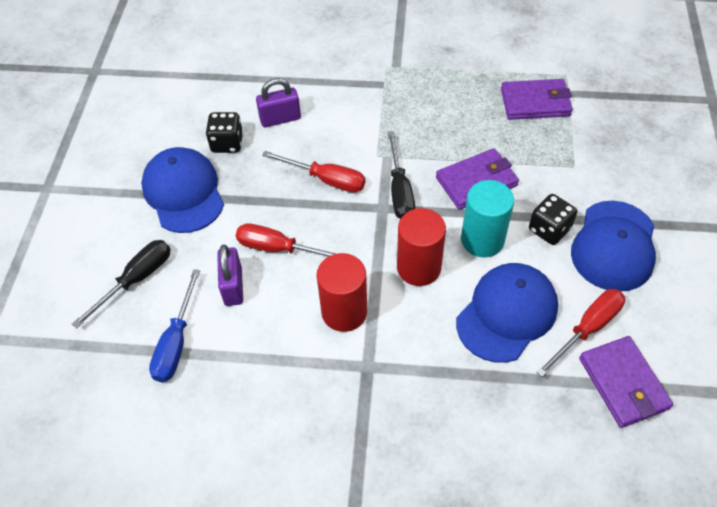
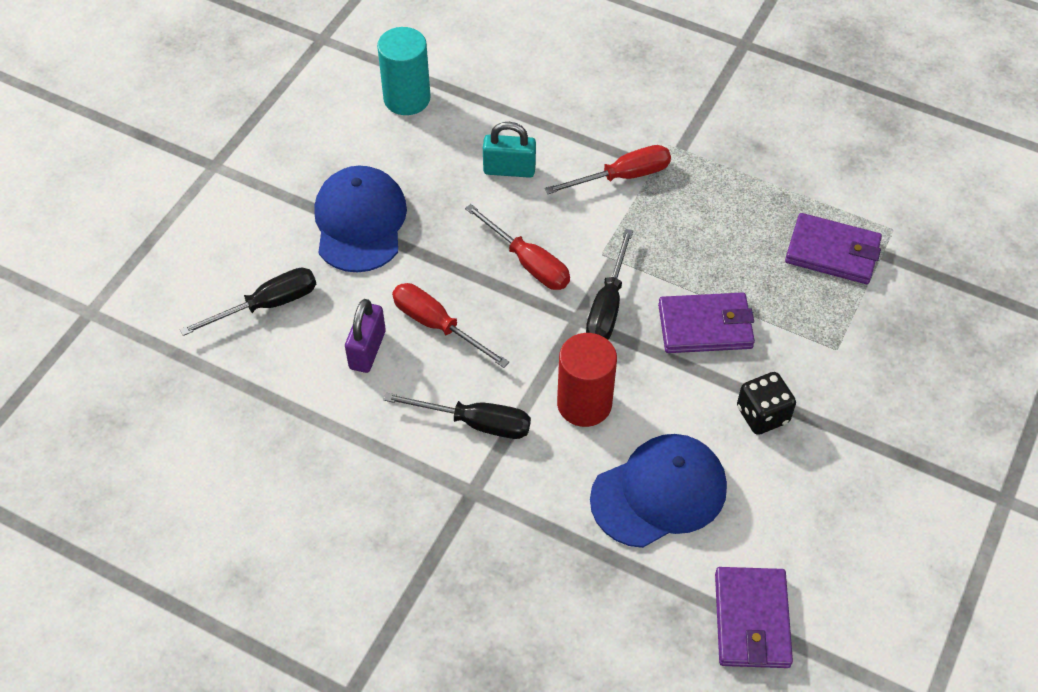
camera: 20 degrees right, 0 degrees up
(176, 342) = (280, 389): blue screwdriver -> none
(227, 143) = (434, 179): black dice -> none
(280, 119) = (509, 169): purple padlock -> turquoise padlock
(344, 312) = (475, 423): red cylinder -> black screwdriver
(482, 240) = (675, 398): turquoise cylinder -> turquoise cylinder (407, 98)
(587, 329) = (744, 545): red screwdriver -> red screwdriver (623, 176)
(614, 246) = (831, 462): blue cap -> none

